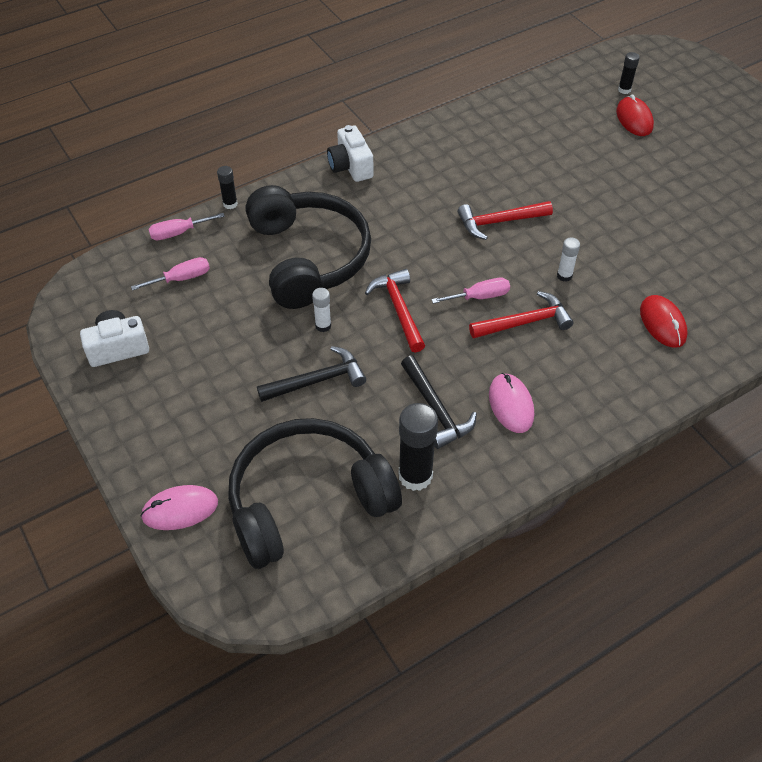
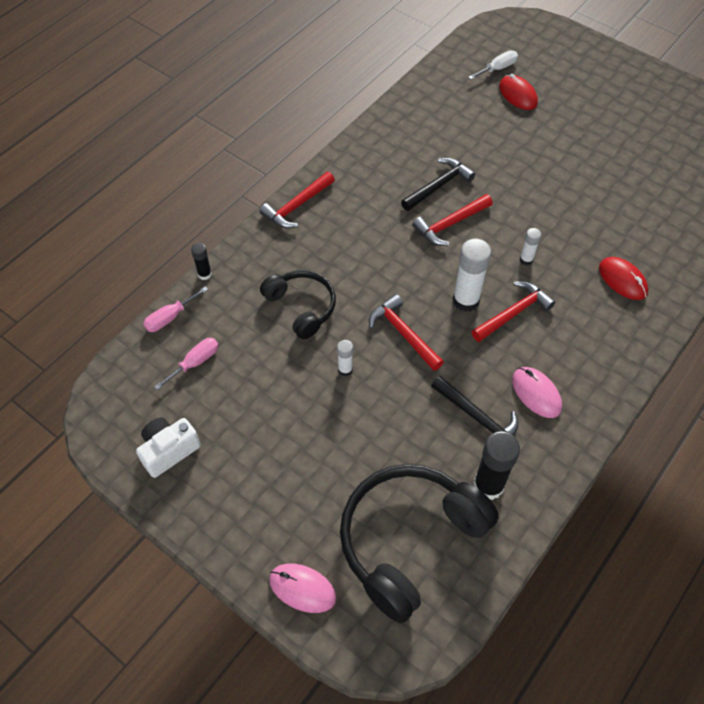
camera: 20 degrees left, 5 degrees up
(180, 509) = (302, 588): pink mouse -> pink mouse turned 60 degrees clockwise
(309, 257) = (302, 307): black headphones -> black headphones, size x0.58
(317, 380) = (364, 424): black hammer -> black hammer (438, 186)
(350, 166) = (297, 206): white camera -> red hammer
(479, 297) = (466, 300): pink screwdriver -> white glue stick
(624, 90) = (497, 68): black glue stick -> white screwdriver

